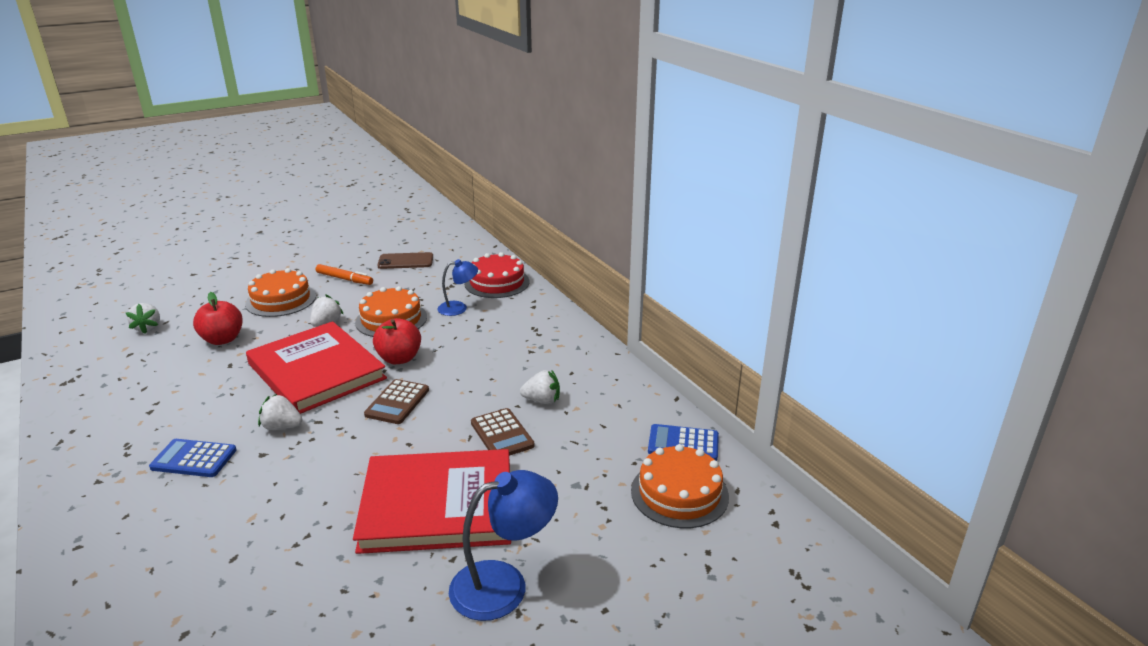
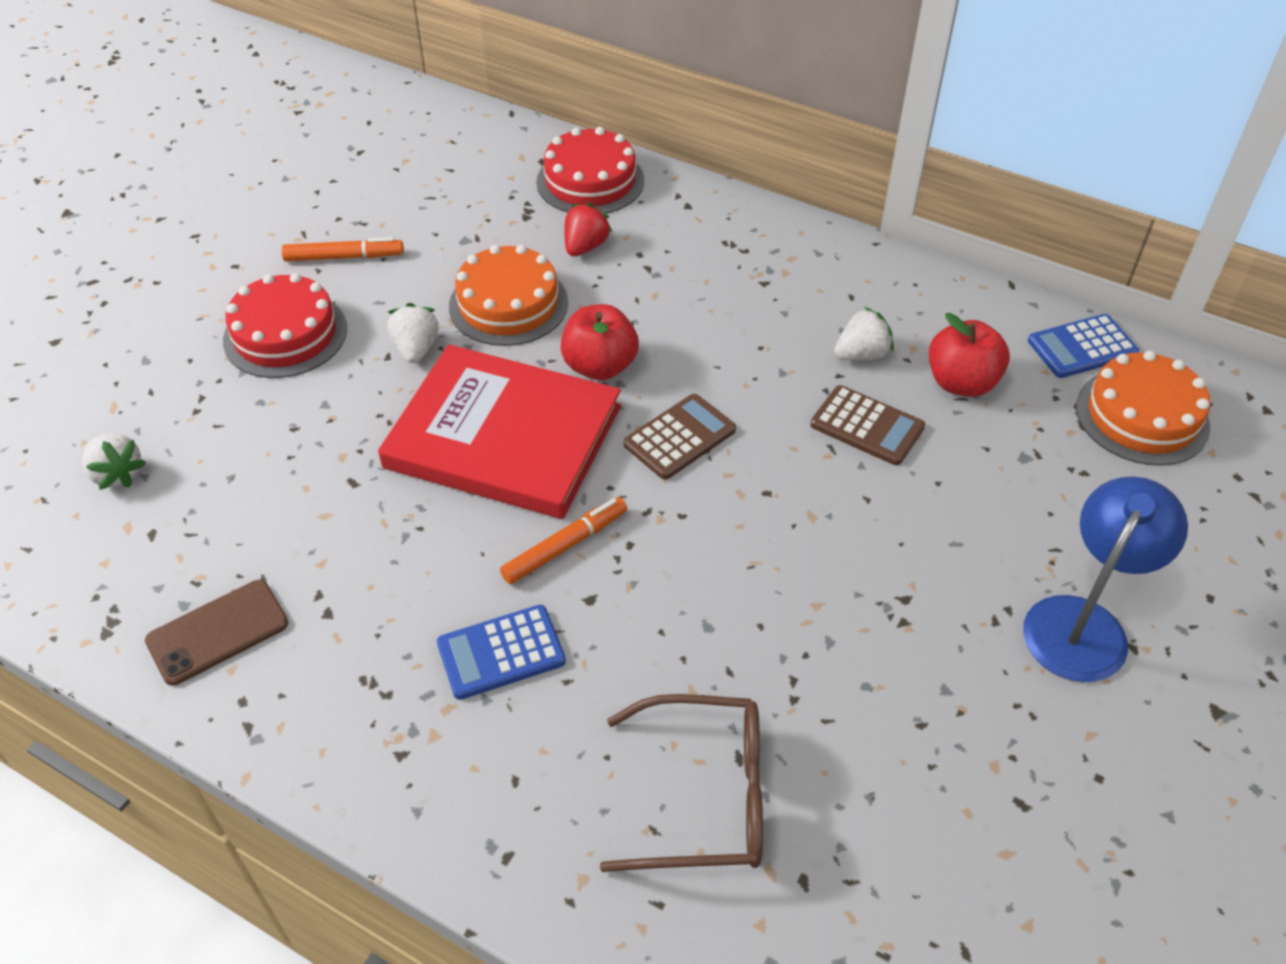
camera: 30 degrees left, 20 degrees up
(193, 567) = (705, 796): none -> brown glasses
(222, 339) = (281, 443): red apple -> red apple (961, 383)
(281, 300) = (285, 334): orange cake -> red cake
(282, 427) = (565, 546): white strawberry -> orange marker
(397, 402) = (679, 437): brown calculator -> brown calculator turned 120 degrees counterclockwise
(405, 261) = (404, 189): brown phone -> brown phone (217, 632)
(437, 505) = (901, 561): red book -> none
(458, 308) = (585, 247): blue lamp -> red strawberry

